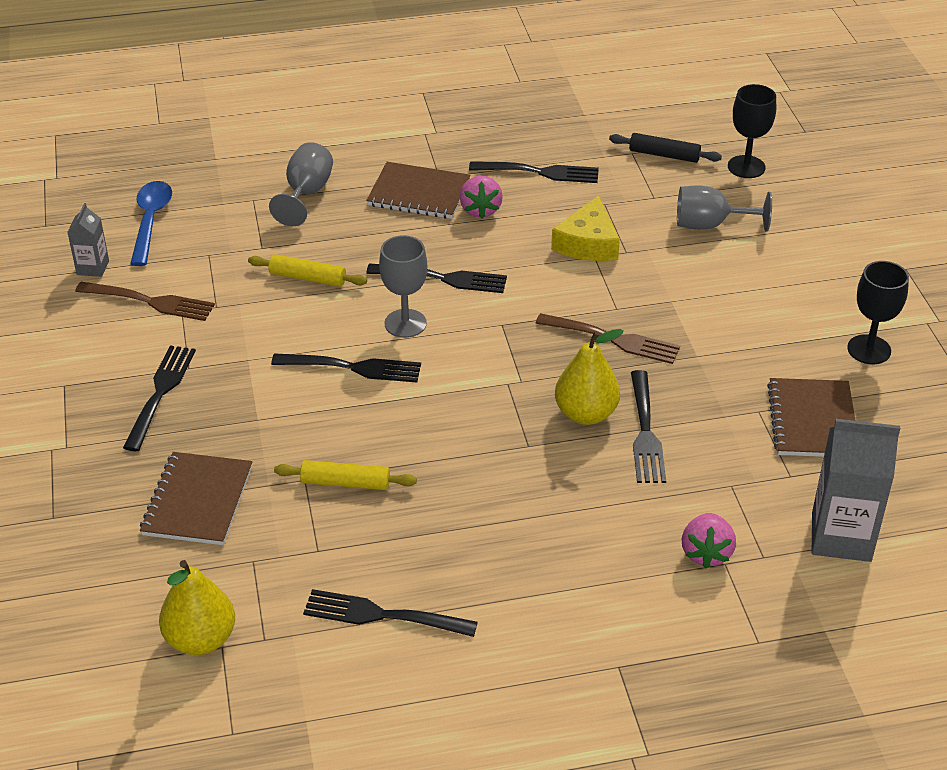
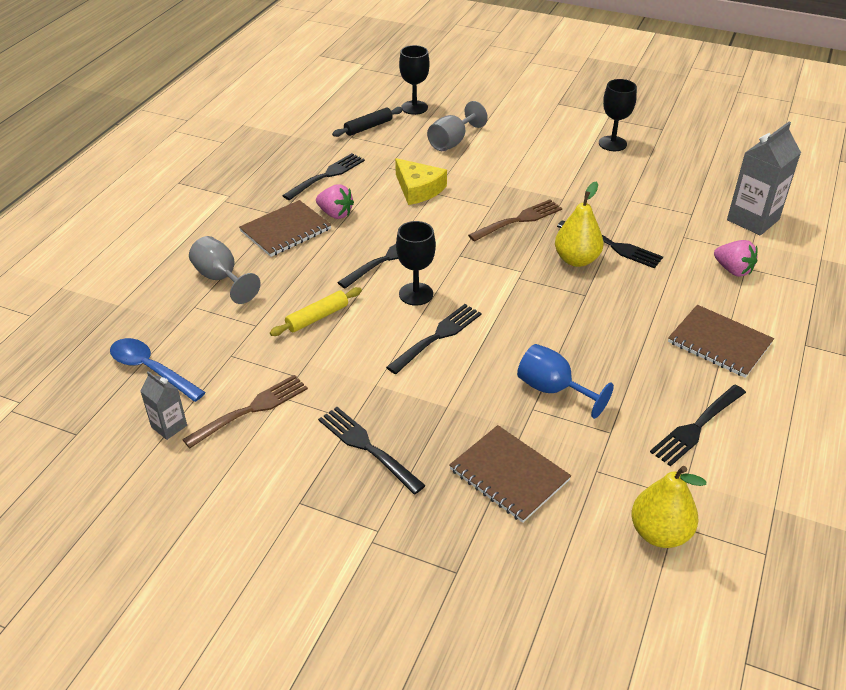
camera: 55 degrees left, 0 degrees up
(345, 482) = (553, 390): yellow rolling pin -> blue goblet
(405, 323) = (416, 294): grey goblet -> black goblet
(812, 420) = (653, 186): brown notebook -> brown notebook (719, 343)

